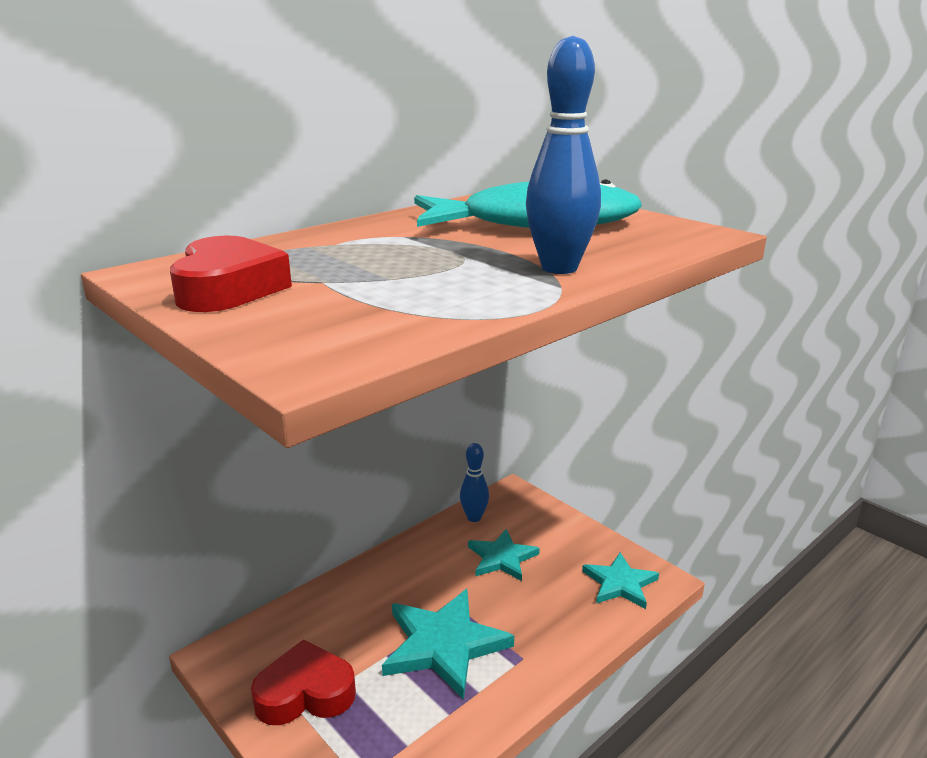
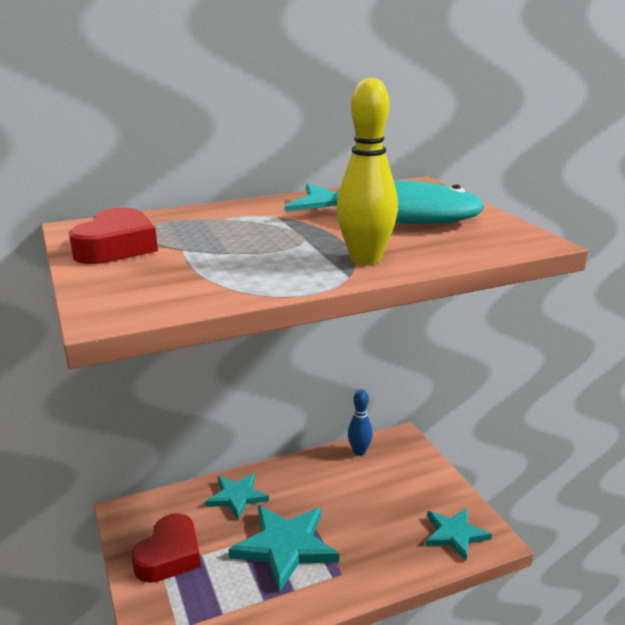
camera: 20 degrees right, 0 degrees up
(305, 693) = (169, 555): red heart -> red heart turned 105 degrees clockwise
(502, 558) = (365, 490): turquoise star -> turquoise star (237, 497)
(559, 268) = (365, 260): blue bowling pin -> yellow bowling pin

